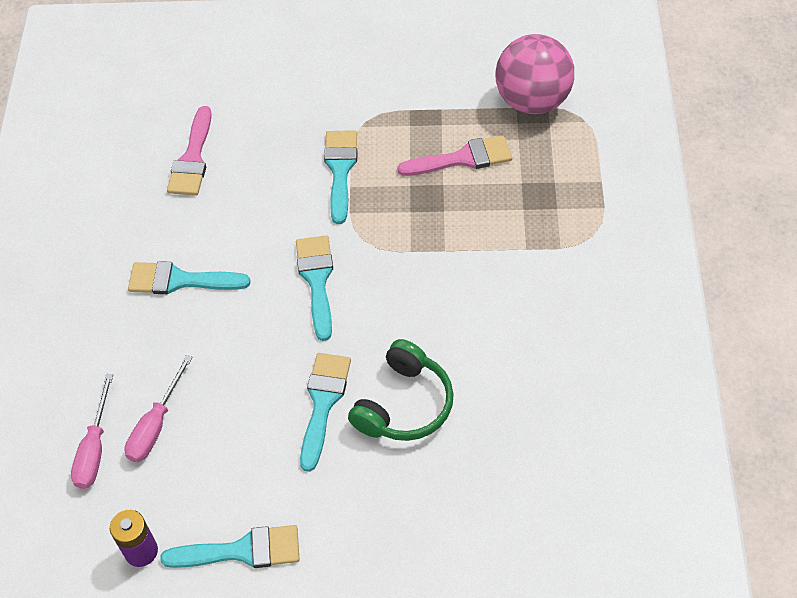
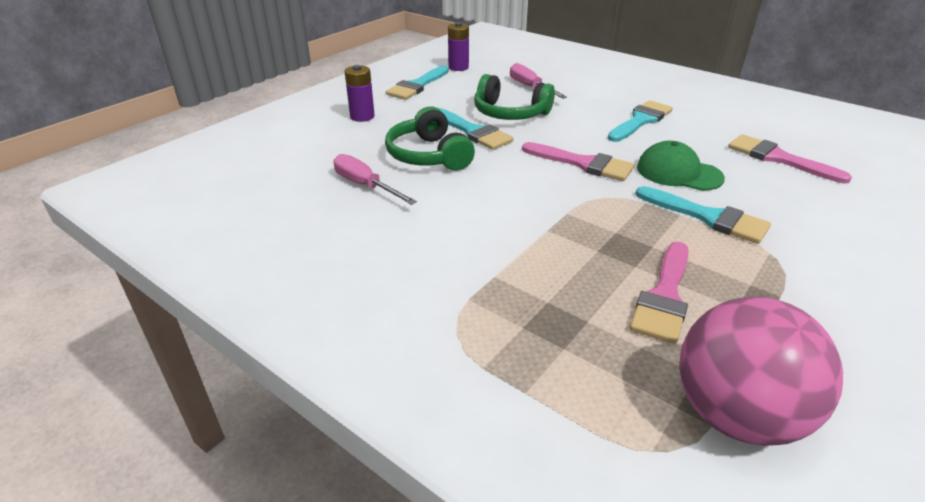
camera: 125 degrees right, 20 degrees down
(94, 448) = (537, 72): pink screwdriver -> pink screwdriver (365, 185)
(249, 399) = (510, 113): none -> green headphones
(278, 211) = (678, 172): none -> green cap
(317, 280) = (583, 164): turquoise brush -> pink brush
(375, 535) = (362, 116): none -> purple battery

